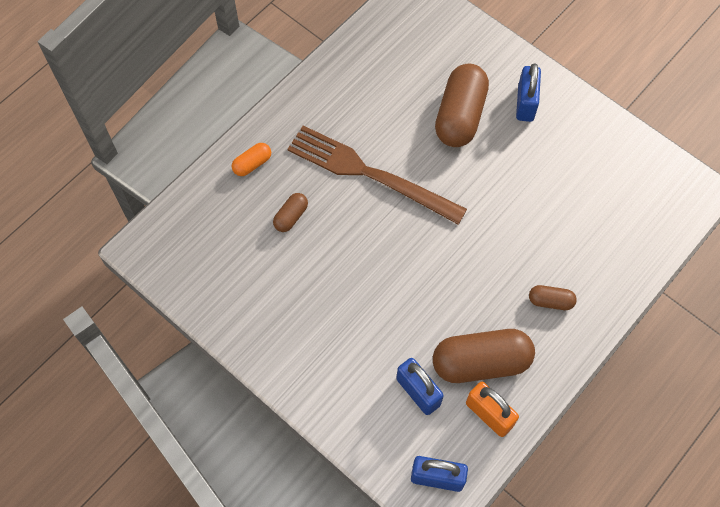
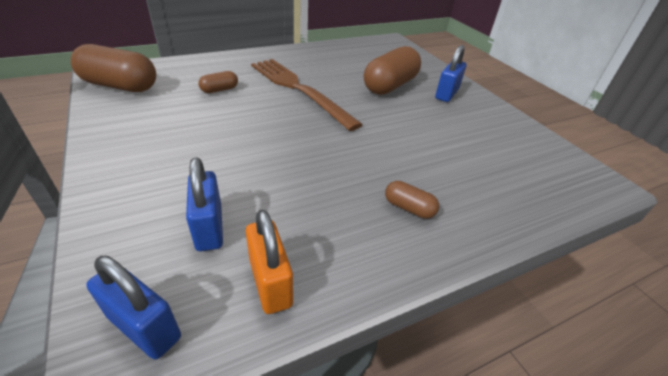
camera: 20 degrees right, 25 degrees down
(252, 164) = (221, 64): orange capsule -> none
(481, 362) = (298, 229): brown capsule -> brown capsule (120, 86)

